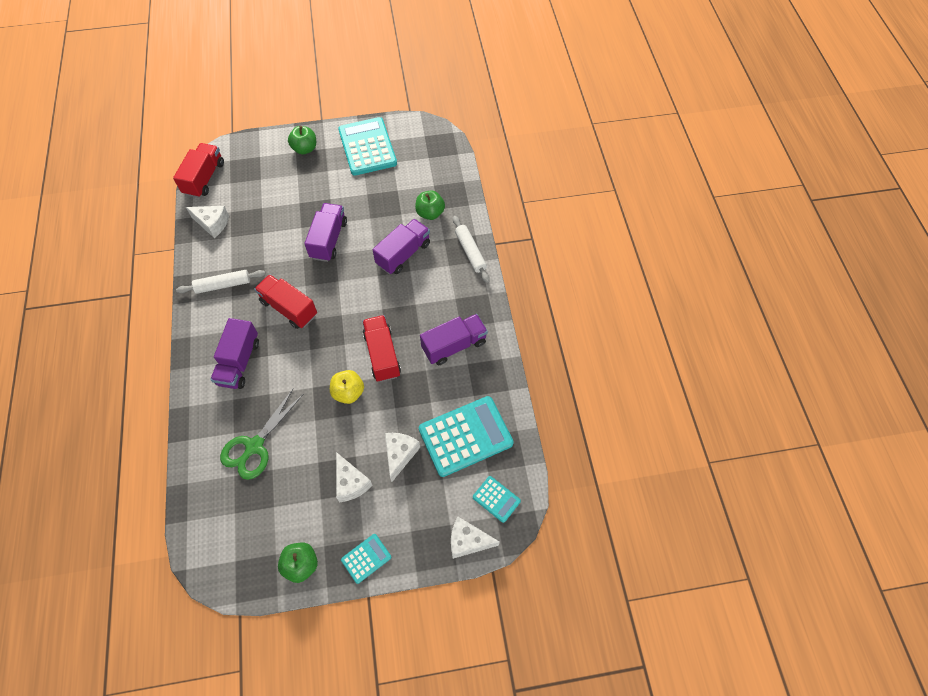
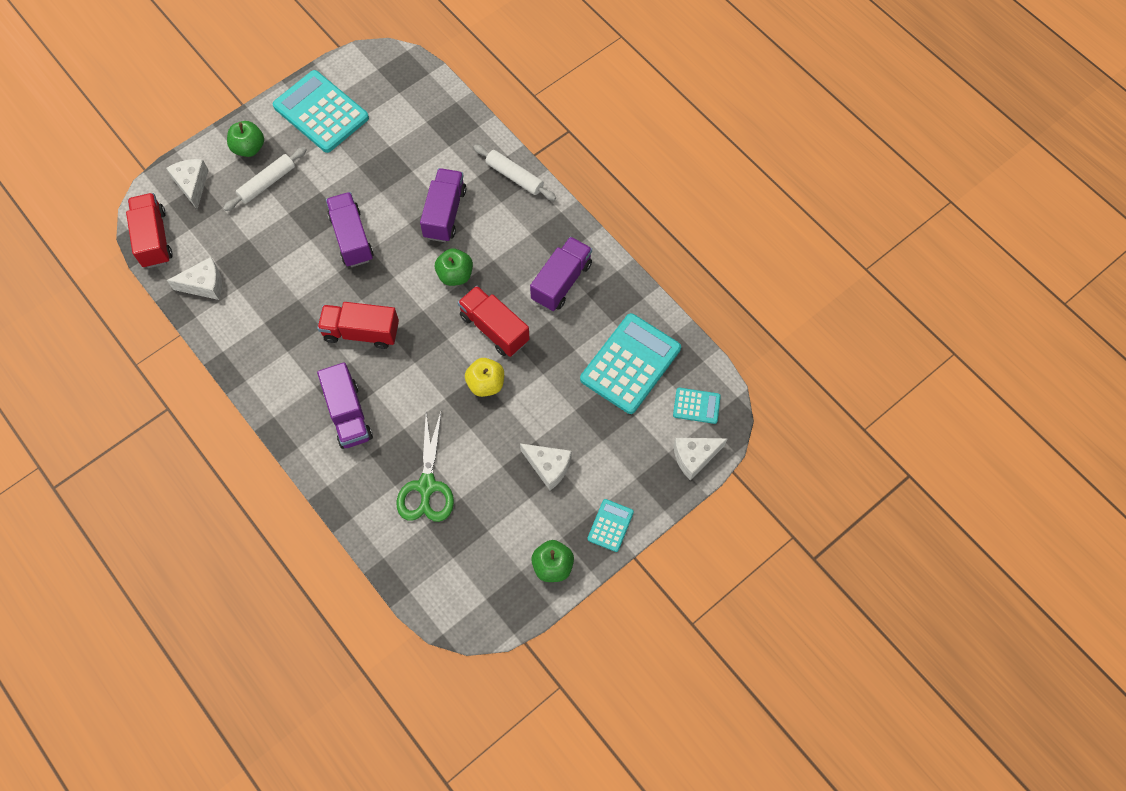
camera: 30 degrees left, 5 degrees up
(223, 285) = (269, 345): white rolling pin -> white rolling pin (267, 183)
(400, 454) = (578, 415): white cheese -> white cheese (192, 185)
(430, 213) = (443, 155): green apple -> green apple (455, 275)

